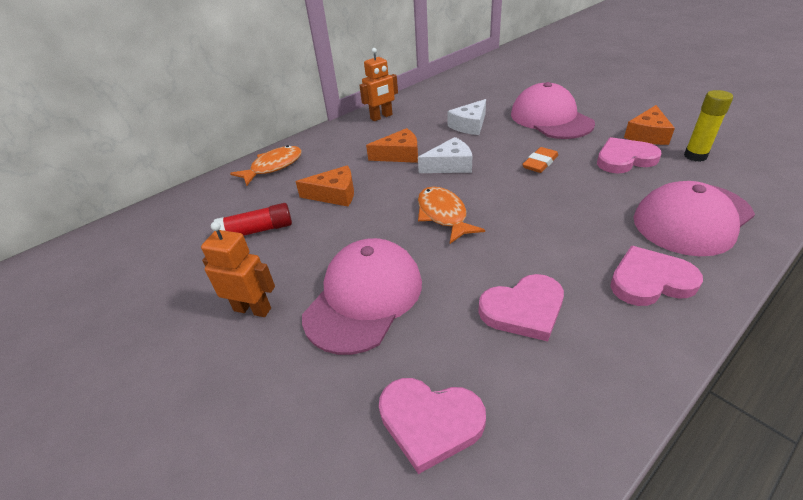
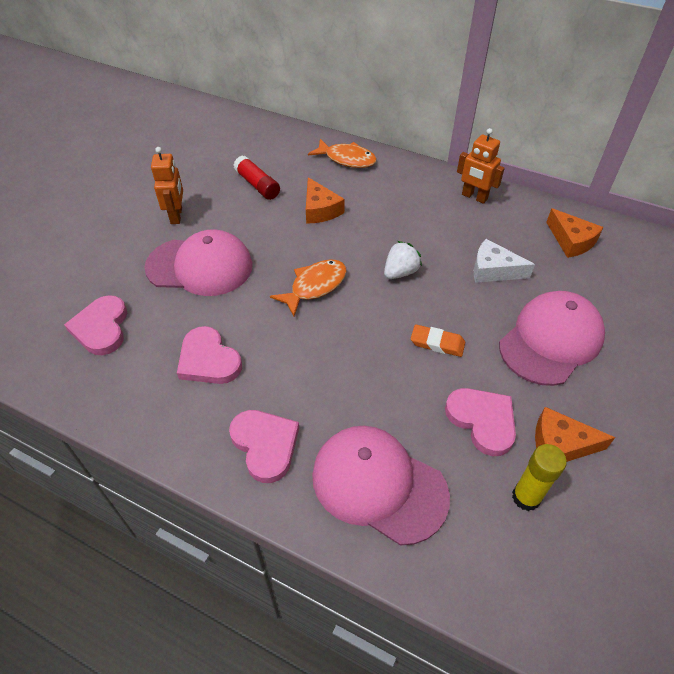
camera: 65 degrees right, 10 degrees up
(399, 155) = (403, 231): orange cheese -> orange cheese (571, 241)
(450, 165) = (400, 272): white cheese -> white strawberry

